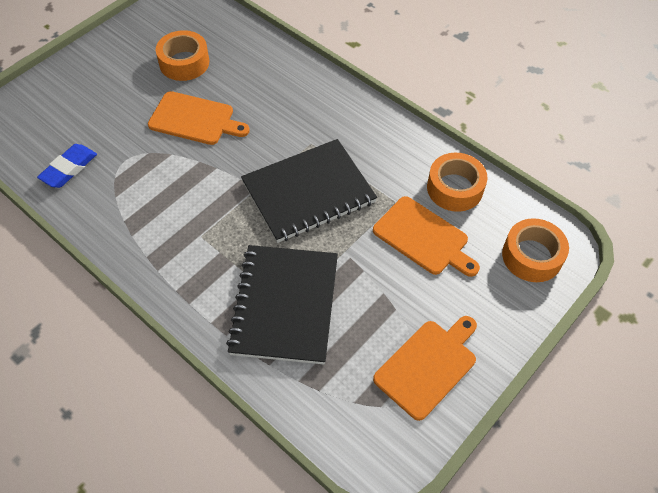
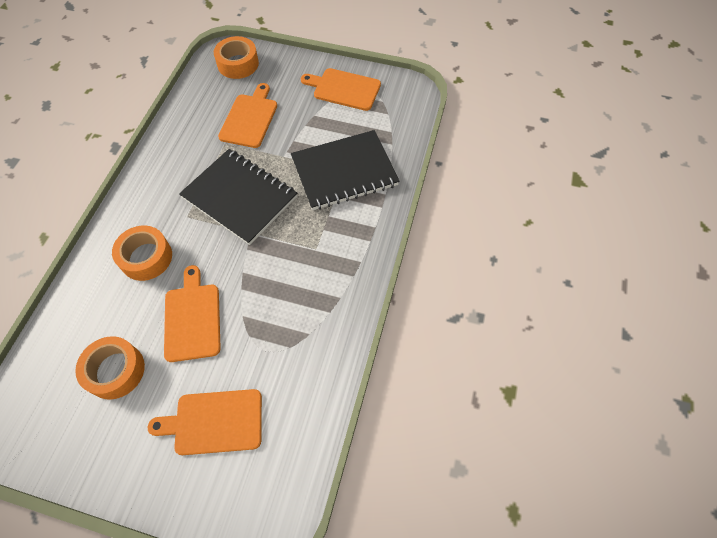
camera: 115 degrees left, 5 degrees up
(69, 168) = (297, 394): blue eraser -> none
(93, 109) = (214, 422): none -> orange cutting board
(454, 188) = (197, 115): orange tape -> orange tape (146, 257)

